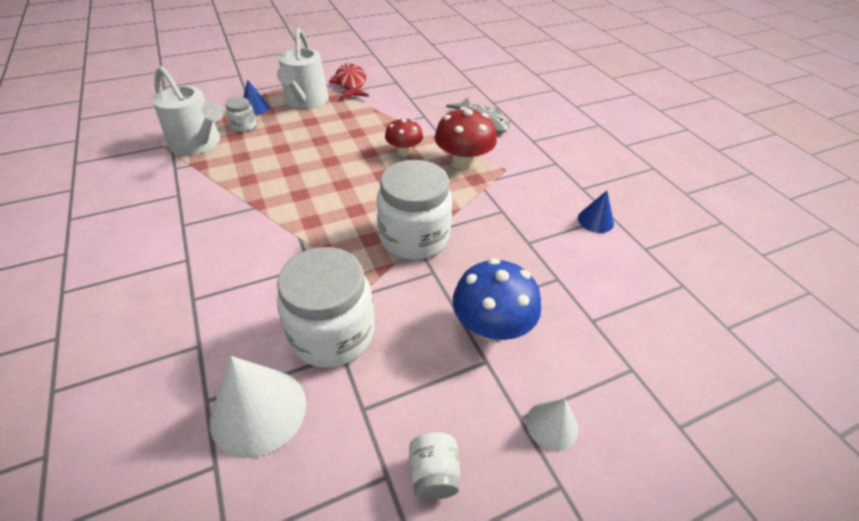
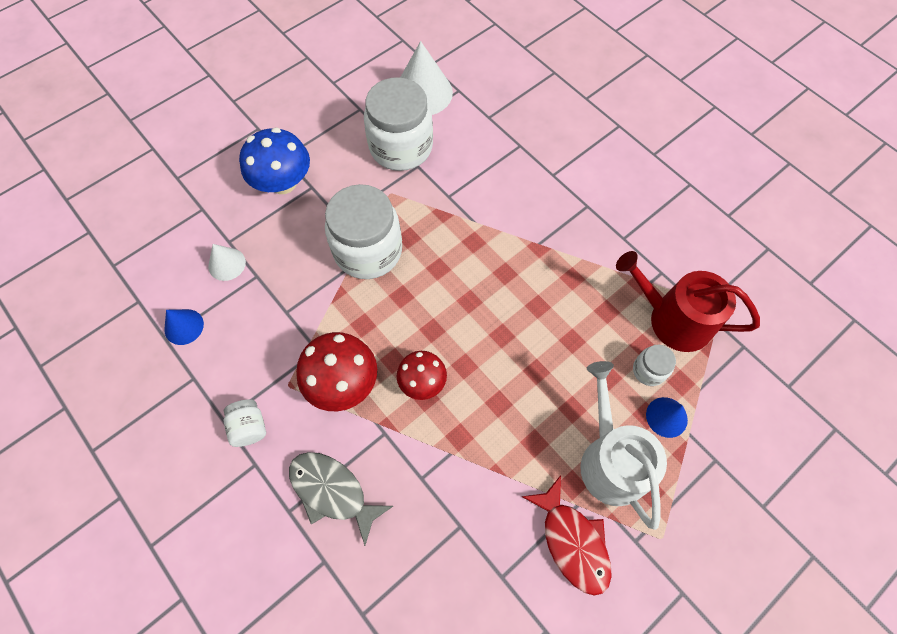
camera: 165 degrees right, 20 degrees up
(198, 143) = (673, 319): white watering can -> red watering can
(434, 474) = (306, 89): white jar -> white jar (249, 427)
(552, 425) = (237, 129): white cone -> white cone (227, 264)

